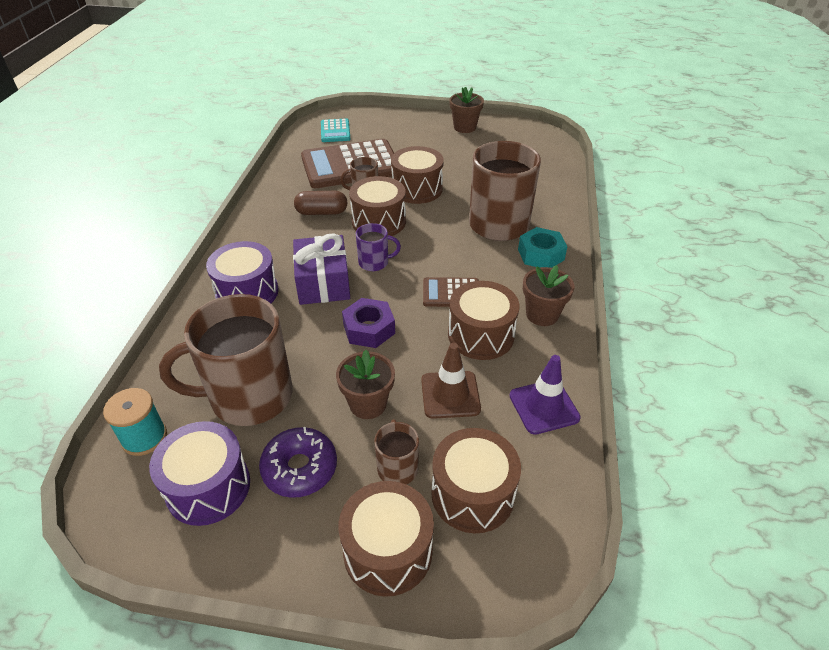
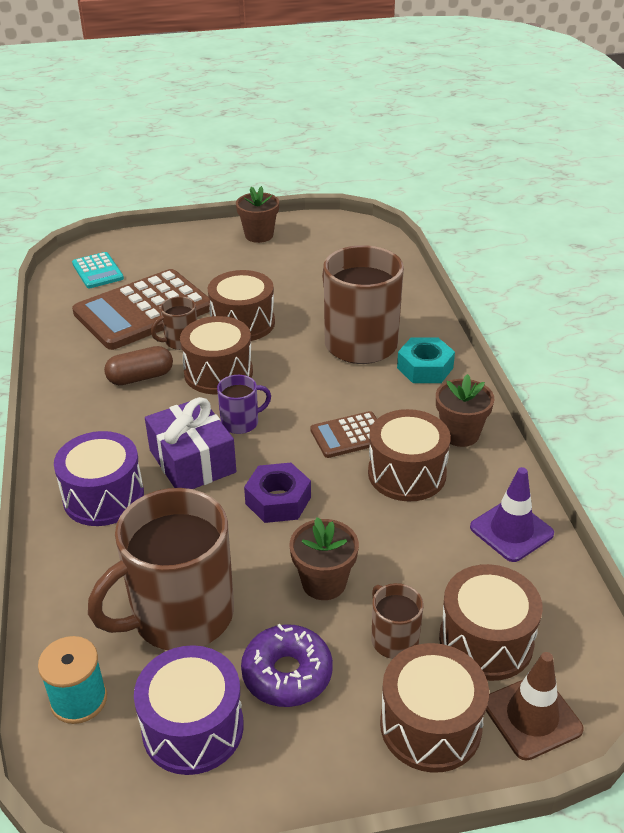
camera: 20 degrees left, 5 degrees down
(450, 395) = (408, 546): brown traffic cone -> brown traffic cone (532, 717)

